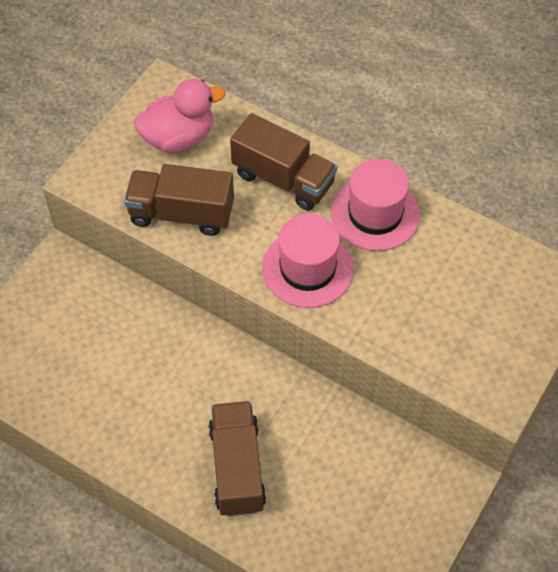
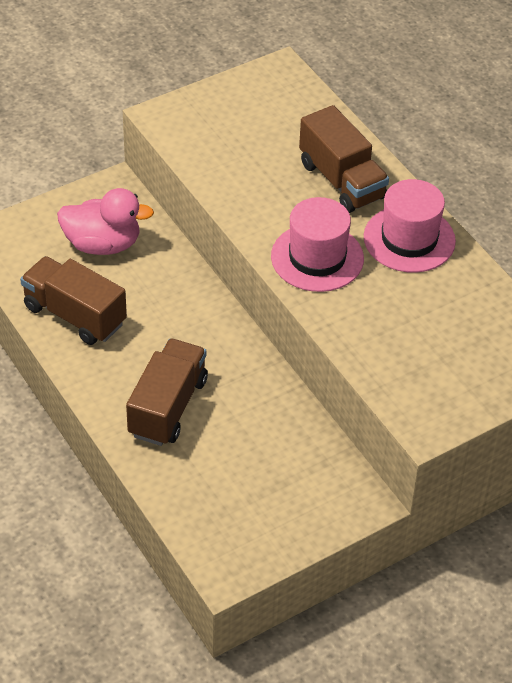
camera: 25 degrees right, 10 degrees down
(179, 137) = (267, 115): pink duck -> pink duck (103, 244)
(181, 213) = (231, 173): brown truck -> brown truck (75, 315)

